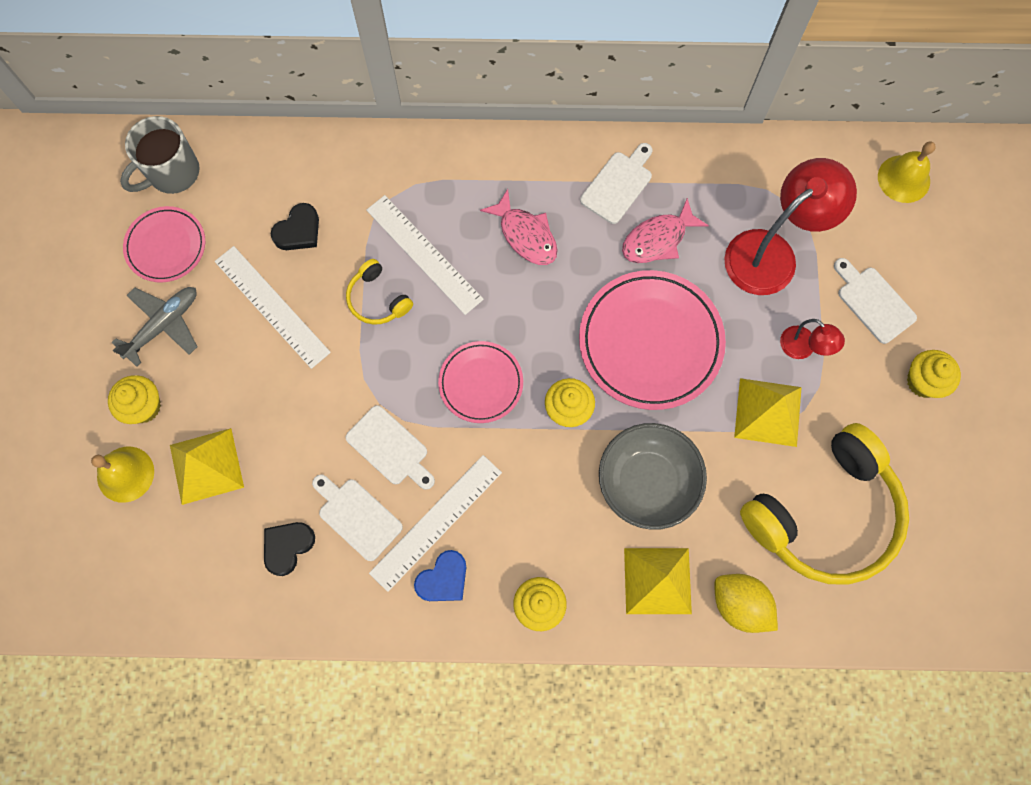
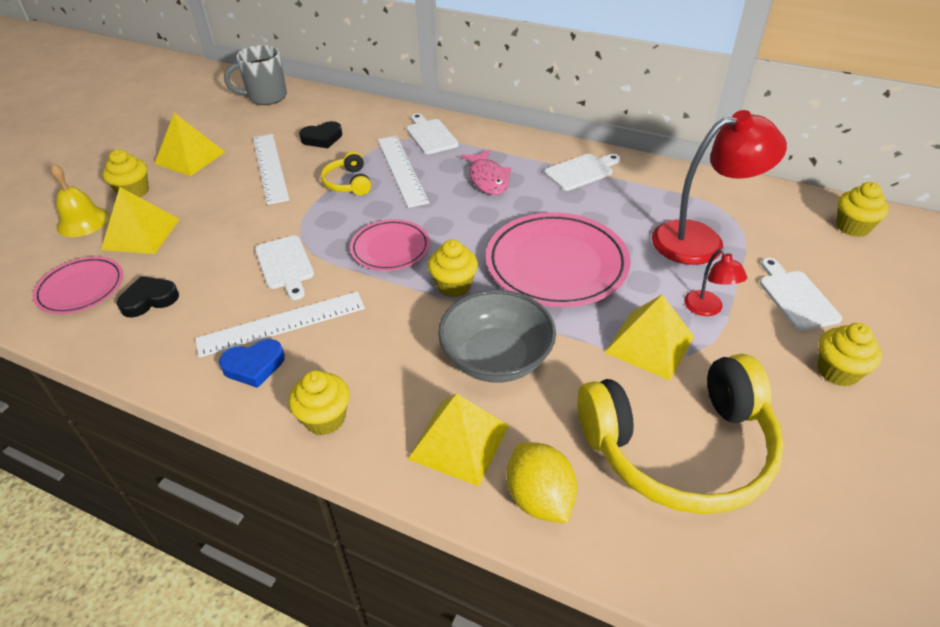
camera: 25 degrees right, 30 degrees down
(163, 325) = (190, 158): grey plane -> yellow pyramid
(166, 246) = (229, 125): pink plate -> pink plate (81, 288)
(357, 516) = (221, 298): white cutting board -> white cutting board (430, 135)
(658, 239) = (598, 207): pink fish -> none
(903, 179) = (852, 227): yellow bell -> yellow cupcake

